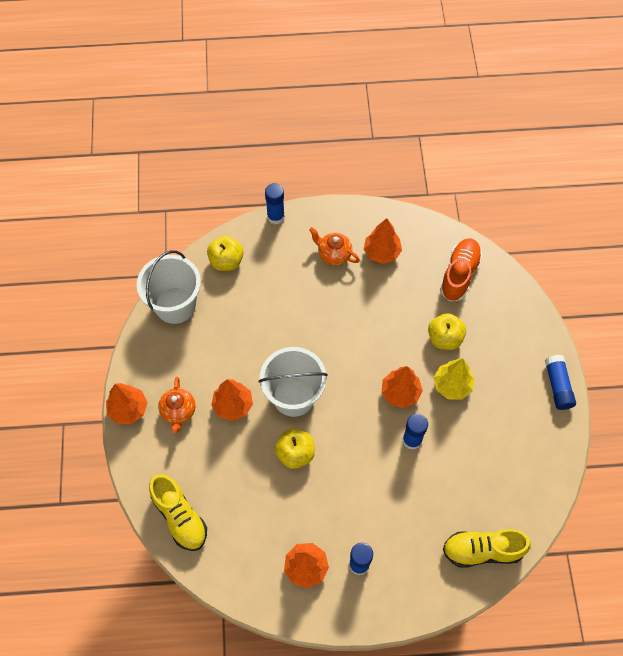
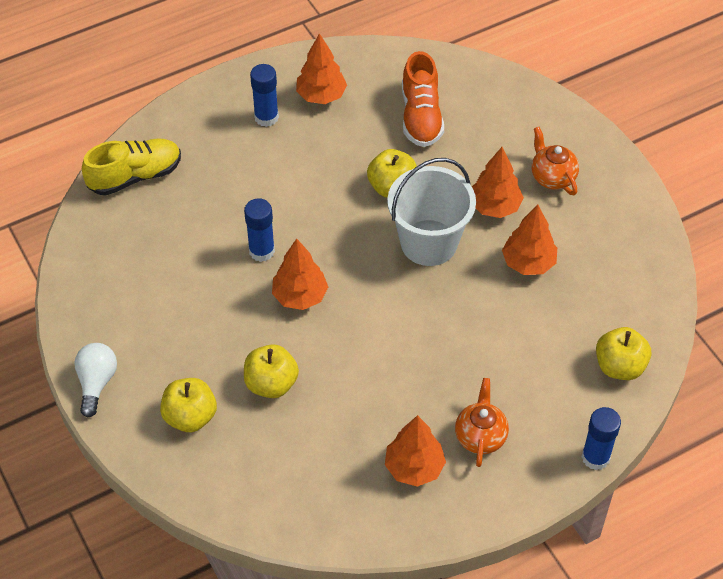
camera: 155 degrees right, 10 degrees down
(128, 409) = (610, 158): orange tree -> orange tree (528, 263)
(175, 305) = (643, 286): white bucket -> none
(180, 517) = (480, 88): yellow shoe -> none
(333, 254) = (480, 436): orange teapot -> orange teapot turned 90 degrees counterclockwise
(452, 385) = (237, 330): yellow tree -> none
(459, 274) = (287, 481): orange shoe -> orange shoe (421, 116)
(504, 338) = (190, 417): none -> yellow apple
(557, 386) = (96, 383): blue glue stick -> white light bulb

